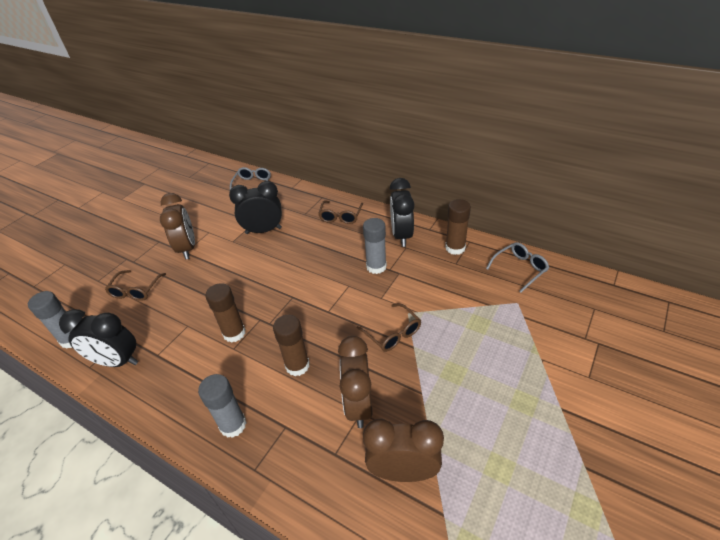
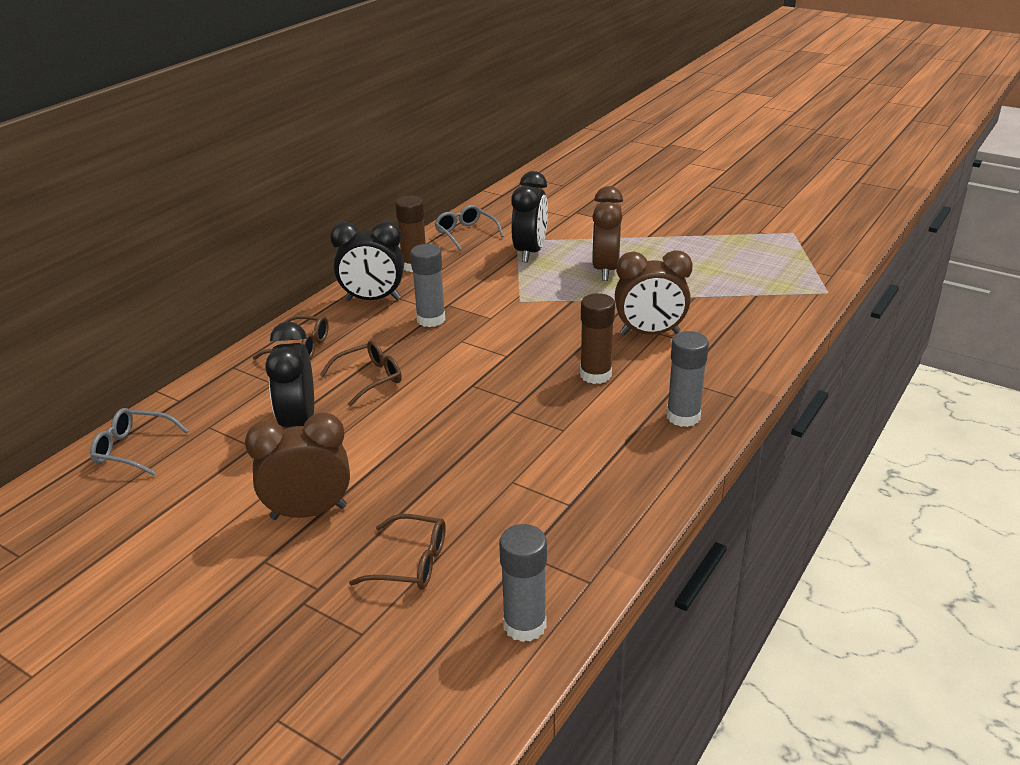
camera: 90 degrees left, 10 degrees down
(117, 361) = (580, 547): black clock -> black clock (530, 252)
(234, 333) = (535, 431): brown glue stick -> none
(392, 333) = (551, 311): brown glasses -> brown glasses (369, 379)
(403, 471) = (721, 311): brown clock -> brown clock (605, 270)

